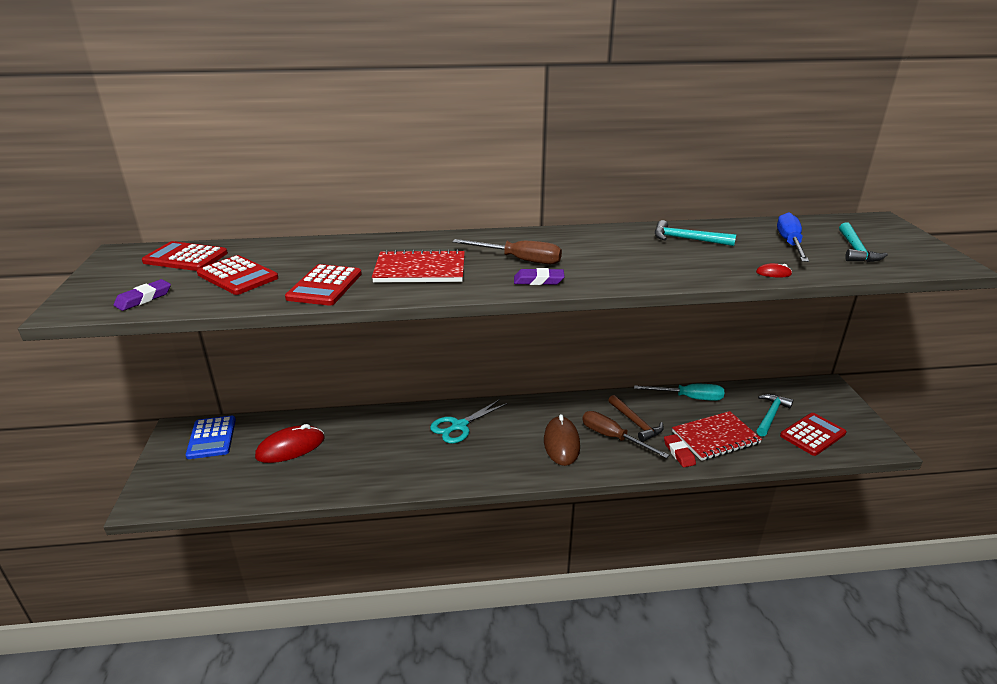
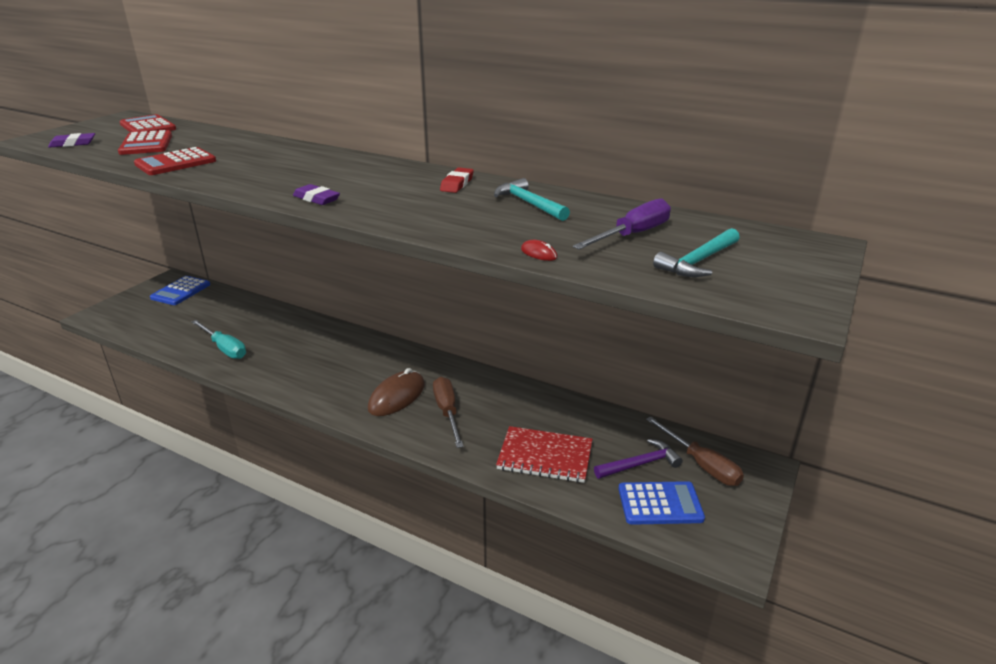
camera: 35 degrees right, 0 degrees up
(290, 447) = (213, 317): red mouse -> none
(420, 270) = (257, 169): red notebook -> none
(459, 426) = (340, 349): turquoise scissors -> none
(519, 260) = (341, 181): brown screwdriver -> brown screwdriver (701, 464)
(635, 423) = (486, 409): brown hammer -> none
(679, 453) = (487, 452): red eraser -> red eraser (457, 184)
(688, 398) = (574, 410): turquoise screwdriver -> turquoise screwdriver (224, 348)
(771, 415) = (640, 464): turquoise hammer -> purple hammer
(790, 243) = (632, 235): blue screwdriver -> purple screwdriver
(812, 434) = (660, 504): red calculator -> blue calculator

